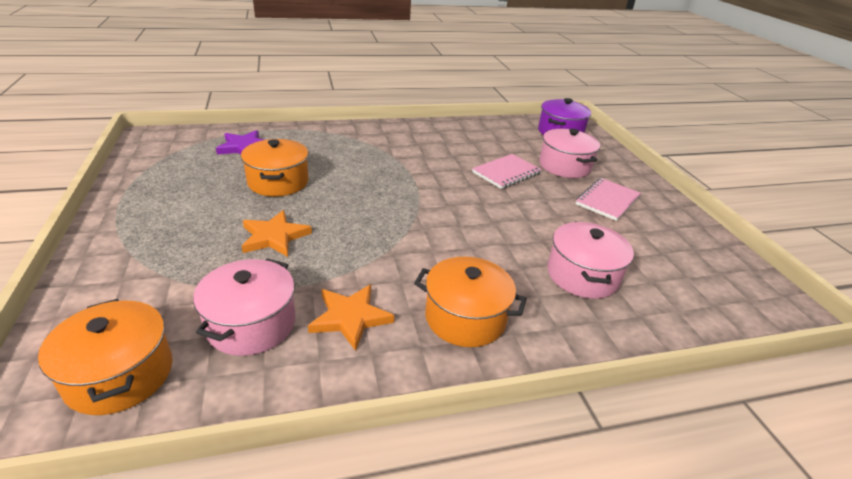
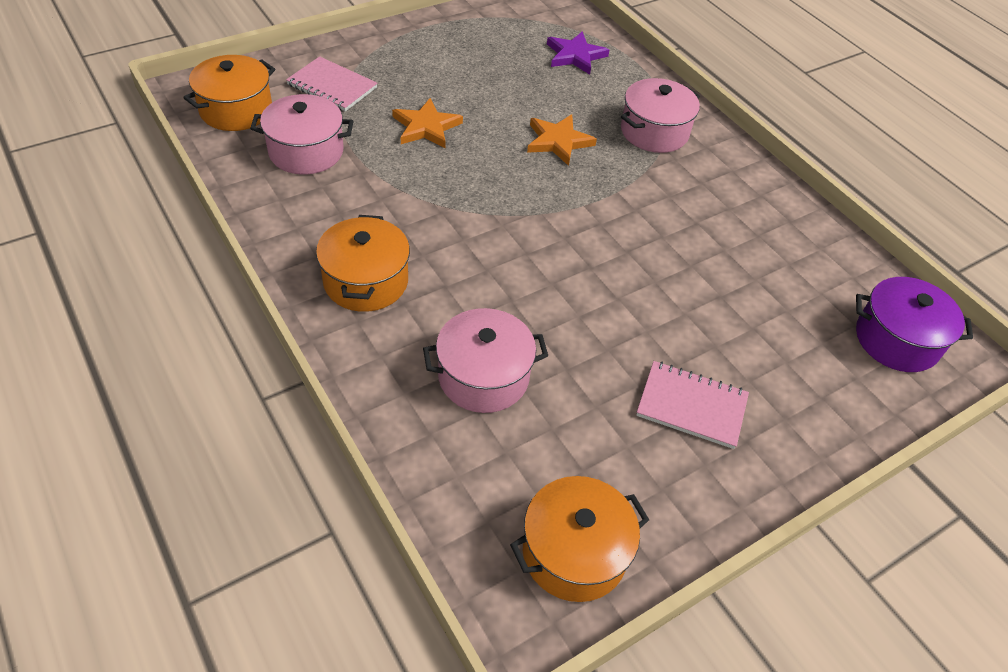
camera: 70 degrees right, 15 degrees up
(278, 182) = (522, 100): orange pot -> orange pot (574, 552)
(350, 318) = (335, 204): orange star -> orange star (558, 141)
(506, 173) = (689, 283): pink notebook -> pink notebook (332, 86)
(564, 166) = (767, 350): pink pot -> pink pot (654, 132)

